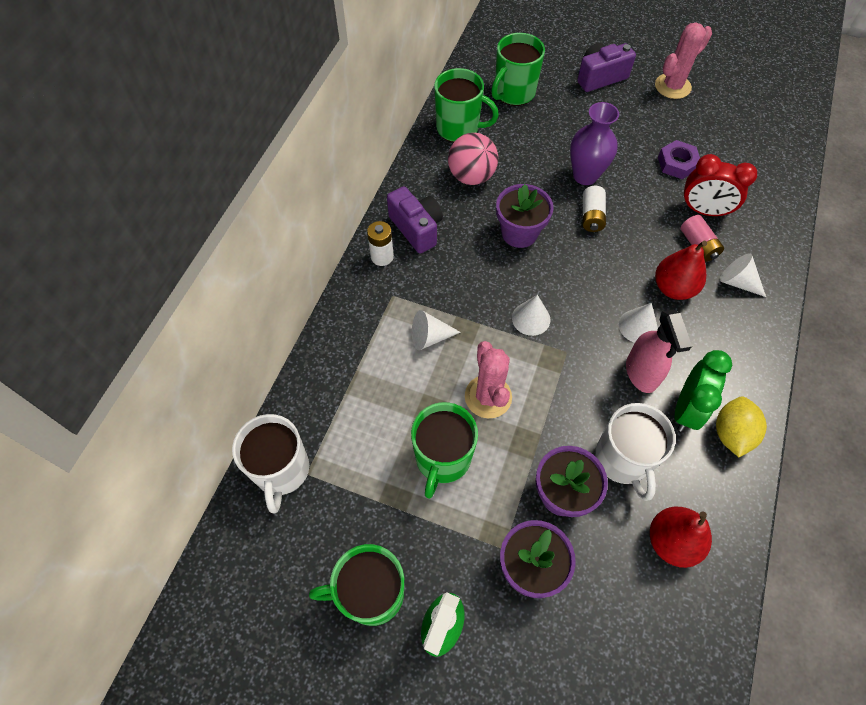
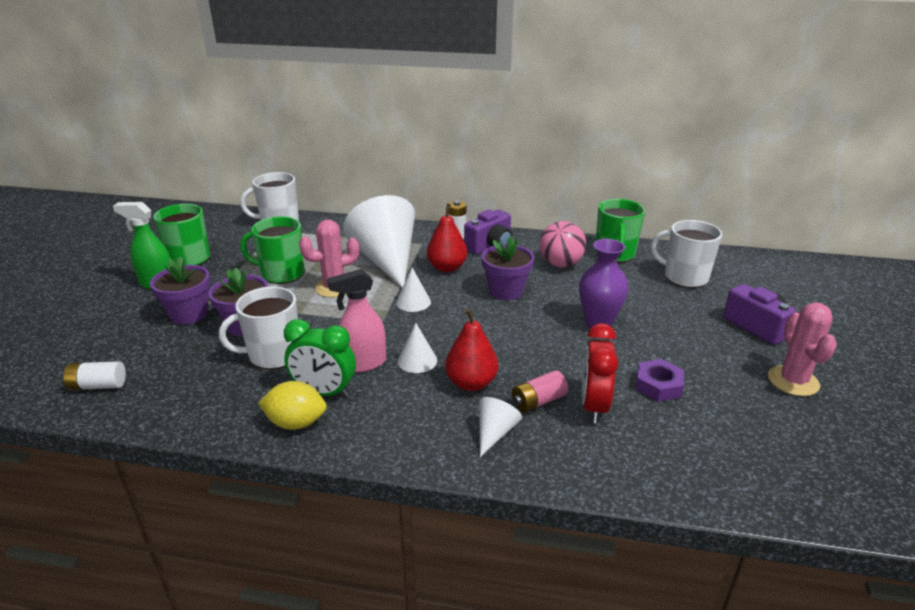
camera: 80 degrees right, 30 degrees down
(429, 337) = (386, 260): white cone -> white cone, size x2.34
(514, 93) = (684, 277): green mug -> white mug
(591, 216) = (545, 328): white battery -> white battery (98, 385)
(671, 541) = (191, 383): red pear -> red pear (447, 268)
(672, 86) = (793, 381): pink cactus -> pink cactus turned 45 degrees clockwise

